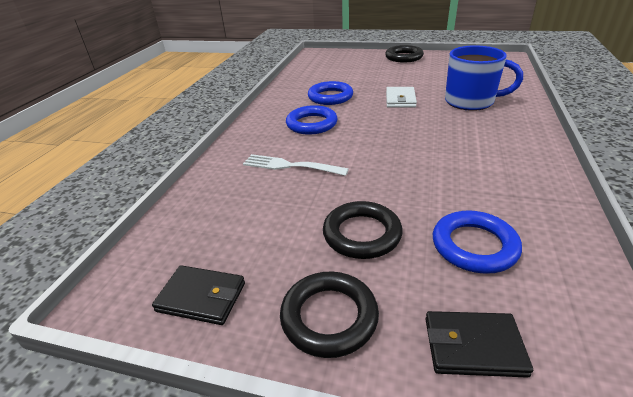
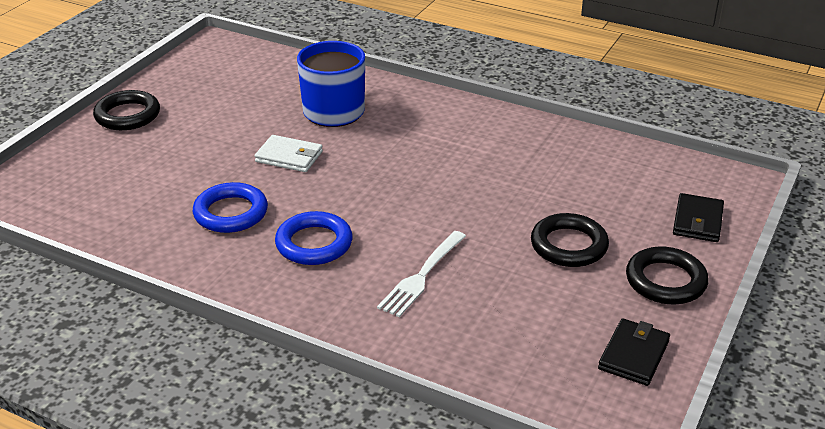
camera: 80 degrees left, 0 degrees up
(474, 246) = (599, 190): blue ring -> none

